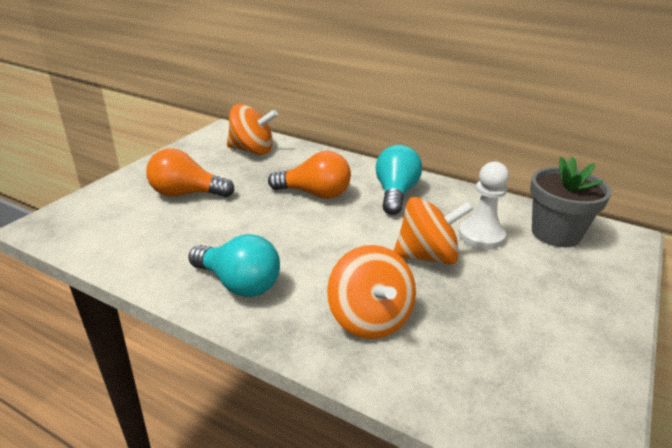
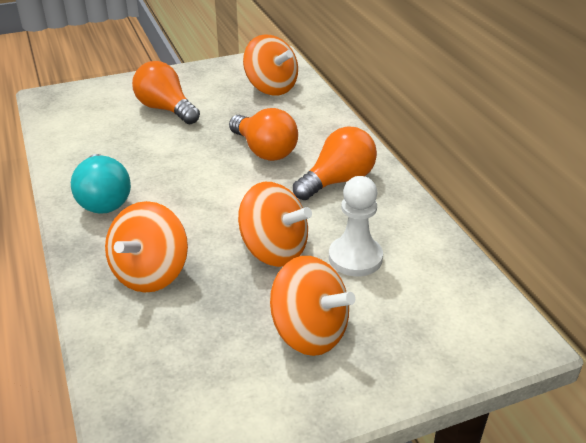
camera: 40 degrees right, 5 degrees up
(395, 193) = (338, 181): turquoise light bulb -> orange light bulb
(531, 296) = (309, 332): none -> orange spinning top
(556, 233) = (439, 294): grey flower pot -> none

